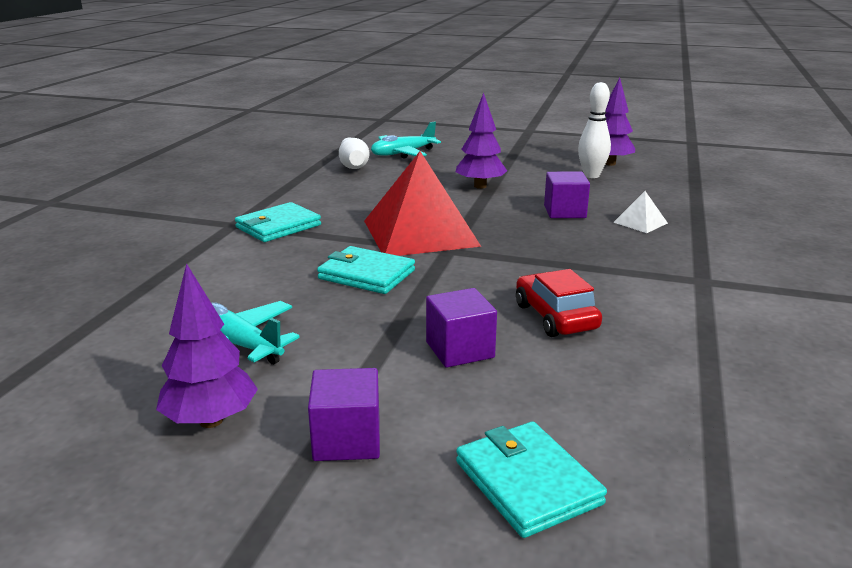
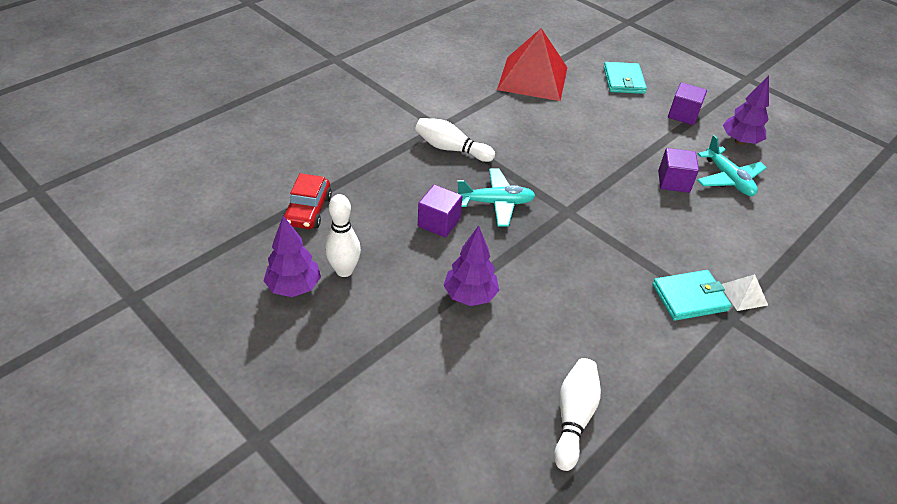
camera: 155 degrees left, 20 degrees up
(366, 275) = (637, 207): turquoise wallet -> none
(403, 153) = (494, 427): turquoise plane -> turquoise plane (496, 203)
(420, 233) = (575, 240): red pyramid -> red pyramid (533, 78)
(459, 350) = (613, 135): purple cube -> purple cube (673, 181)
(555, 317) = (548, 135): red car -> red car (308, 210)
(640, 222) = (400, 187): white pyramid -> white pyramid (743, 294)
(649, 264) = (451, 149): none -> white bowling pin

